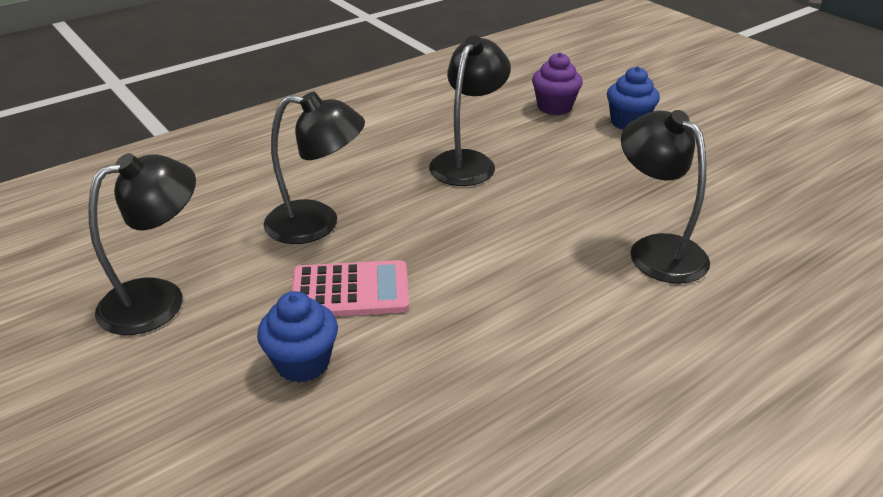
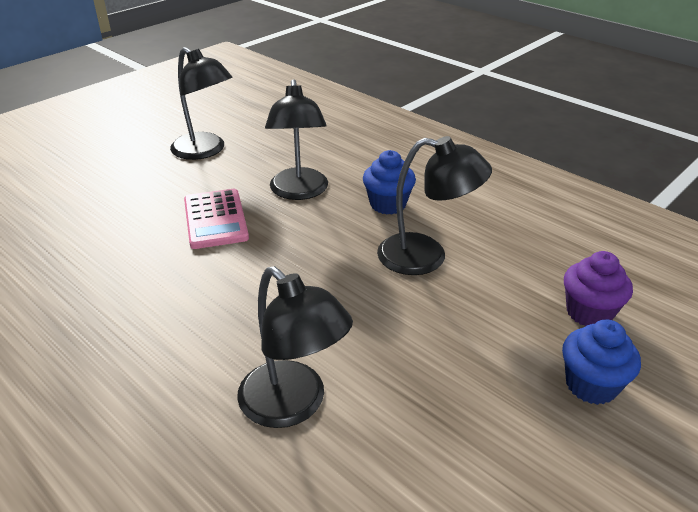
camera: 80 degrees right, 0 degrees up
(303, 363) = (139, 212): blue cupcake -> blue cupcake (388, 204)
(656, 250) = (293, 405): black lamp -> black lamp turned 90 degrees clockwise

